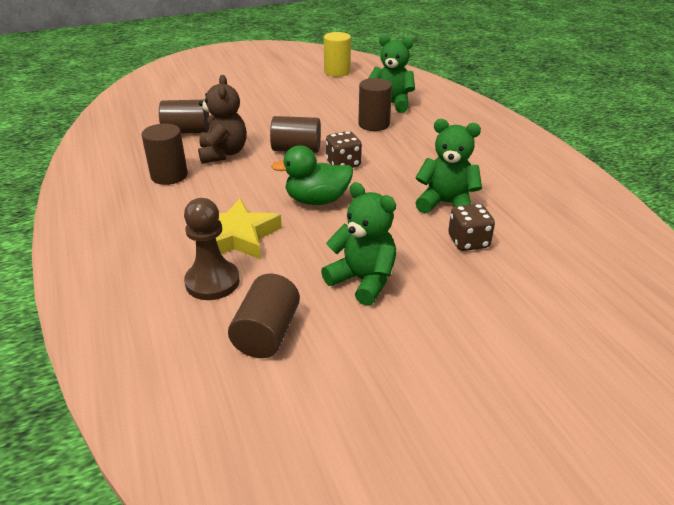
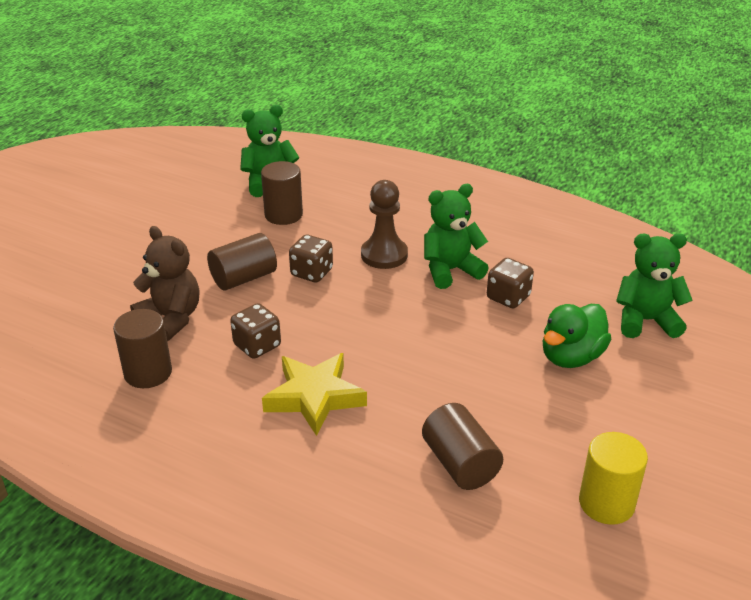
camera: 40 degrees left, 0 degrees up
(187, 131) = (87, 312): brown cylinder -> none
(212, 282) = (354, 450): brown pawn -> brown pawn (384, 255)
(248, 190) = (257, 346): none -> brown dice
(317, 200) = (338, 323): green duck -> green duck (571, 357)
(337, 72) = (158, 164): yellow cylinder -> yellow cylinder (606, 503)
(363, 280) = (473, 376): green teddy bear -> green teddy bear (645, 321)

